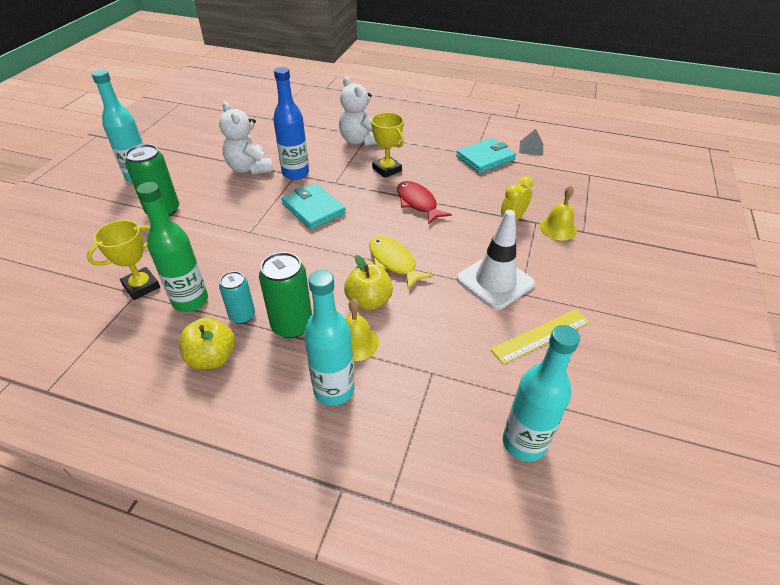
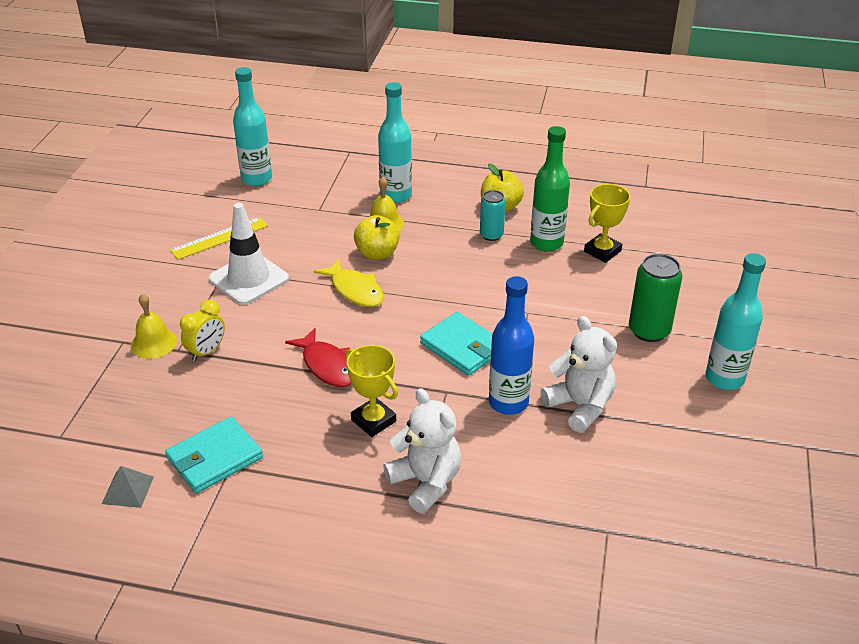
camera: 175 degrees right, 5 degrees down
(292, 325) = (443, 231): green can -> none

